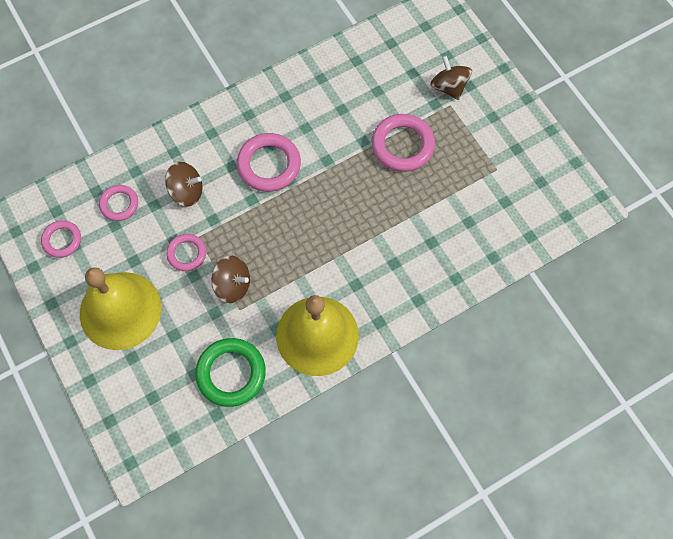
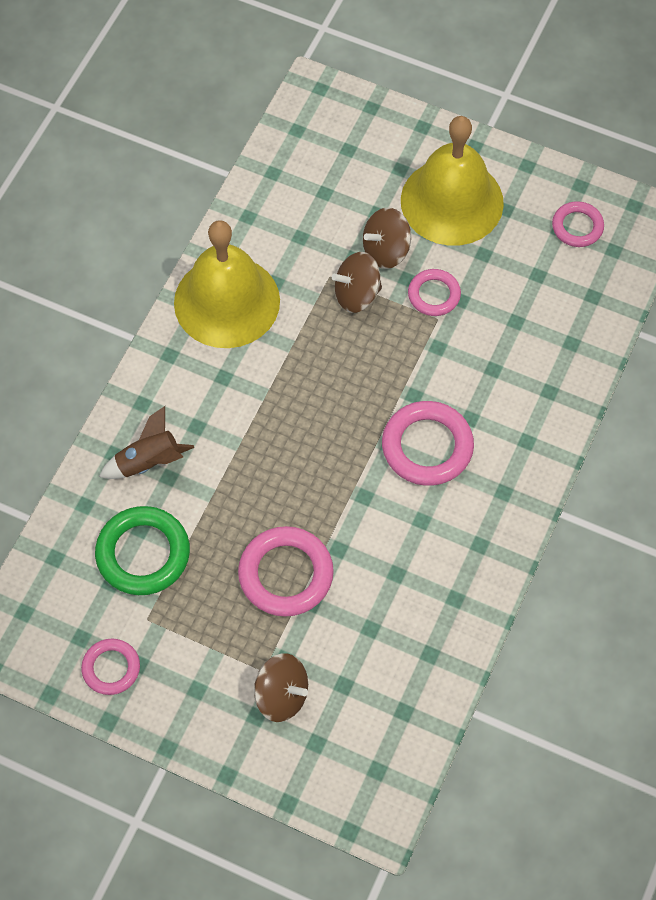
camera: 145 degrees right, 5 degrees down
(119, 204) = (554, 298): pink ring -> pink ring (111, 668)
(187, 191) = (493, 357): brown spinning top -> brown spinning top (386, 251)
(231, 373) = (288, 214): green ring -> green ring (143, 554)
(438, 259) = (149, 462): none -> brown rocket

